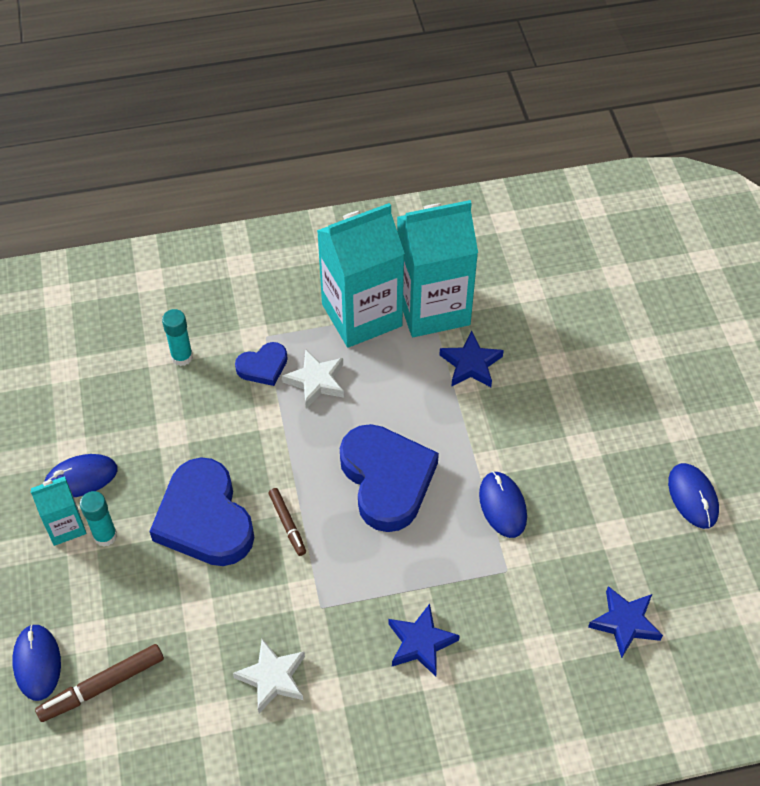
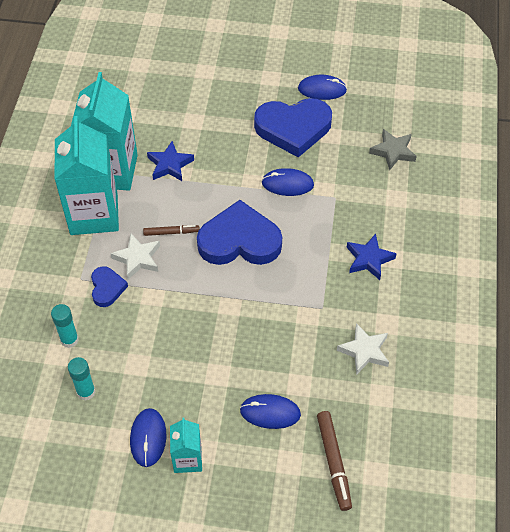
camera: 70 degrees left, 0 degrees up
(37, 663) = (299, 504): blue mouse -> blue mouse (270, 412)
(105, 536) = (208, 432): turquoise glue stick -> turquoise glue stick (86, 392)
(205, 519) = (222, 361): blue heart -> blue heart (293, 128)
(287, 524) = (249, 309): brown marker -> brown marker (171, 232)
(625, 623) = (393, 152): blue star -> grey star

